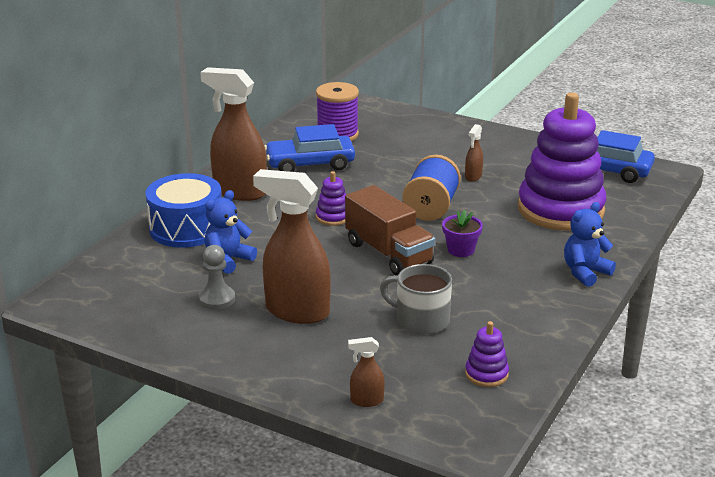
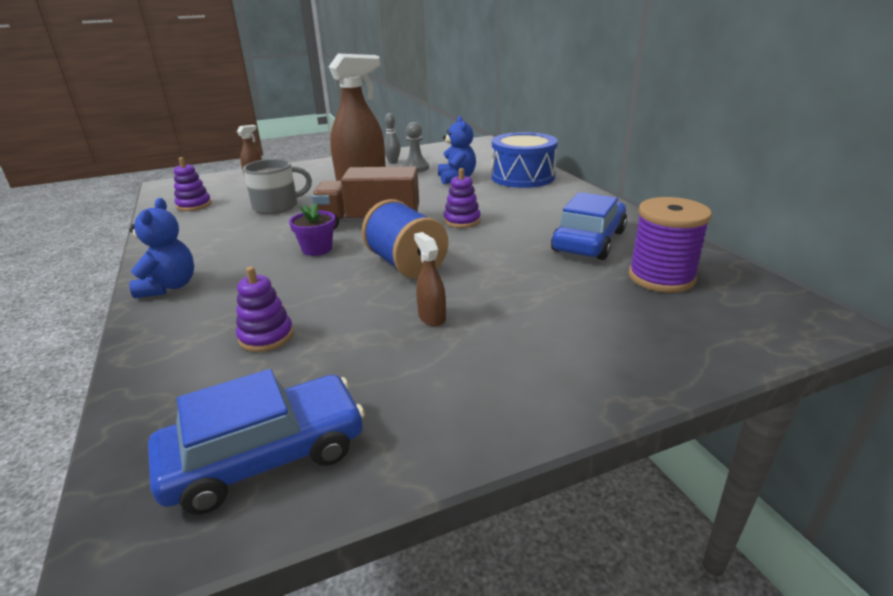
camera: 130 degrees right, 0 degrees up
(210, 325) = (393, 162): none -> grey bowling pin
(239, 192) = (562, 202): brown spray bottle -> none
(560, 210) = (266, 336): purple stacking toy -> purple stacking toy, size x0.40

